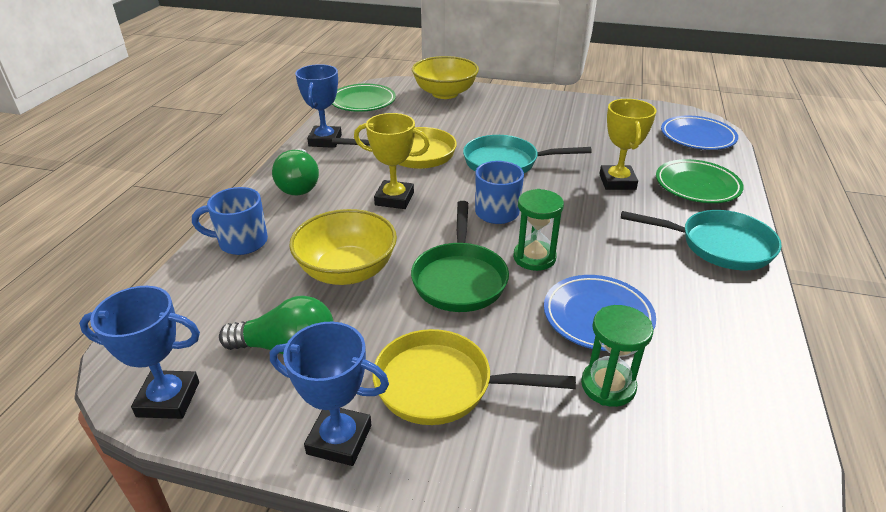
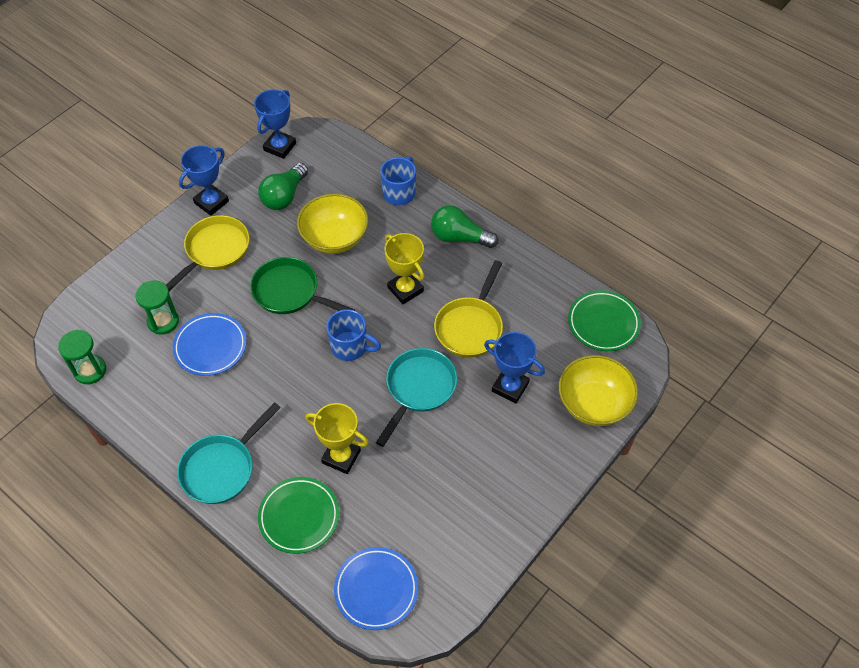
camera: 115 degrees right, 20 degrees up
(325, 140) = (529, 271): blue trophy -> blue trophy (510, 387)
(394, 199) = (405, 289): yellow trophy -> yellow trophy turned 75 degrees counterclockwise
(534, 257) = (284, 343): green hourglass -> green hourglass (90, 370)

